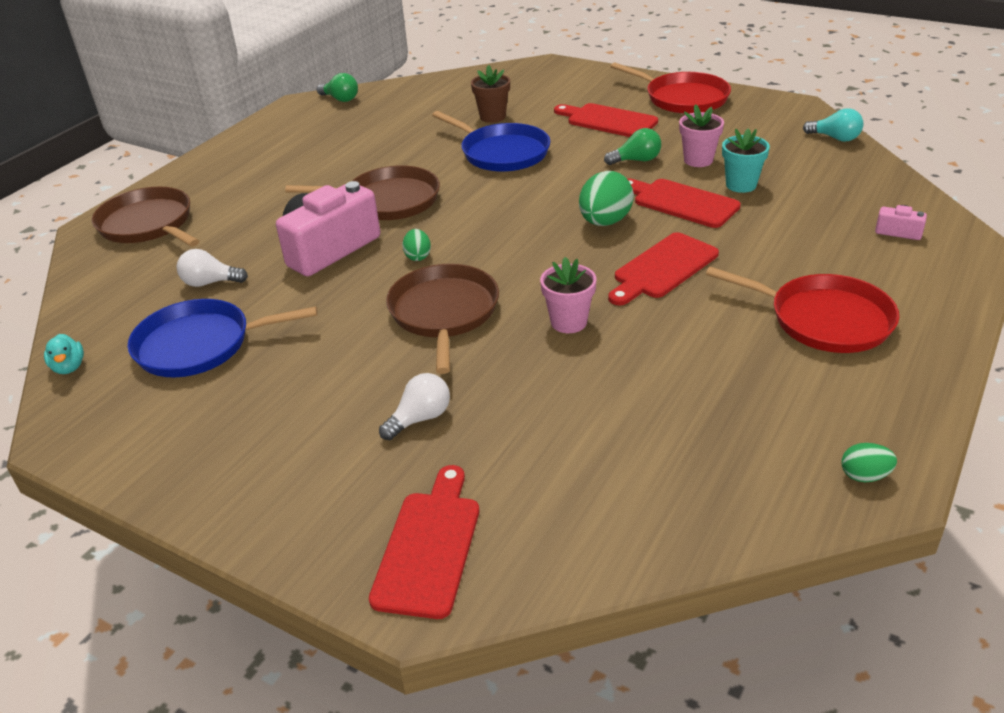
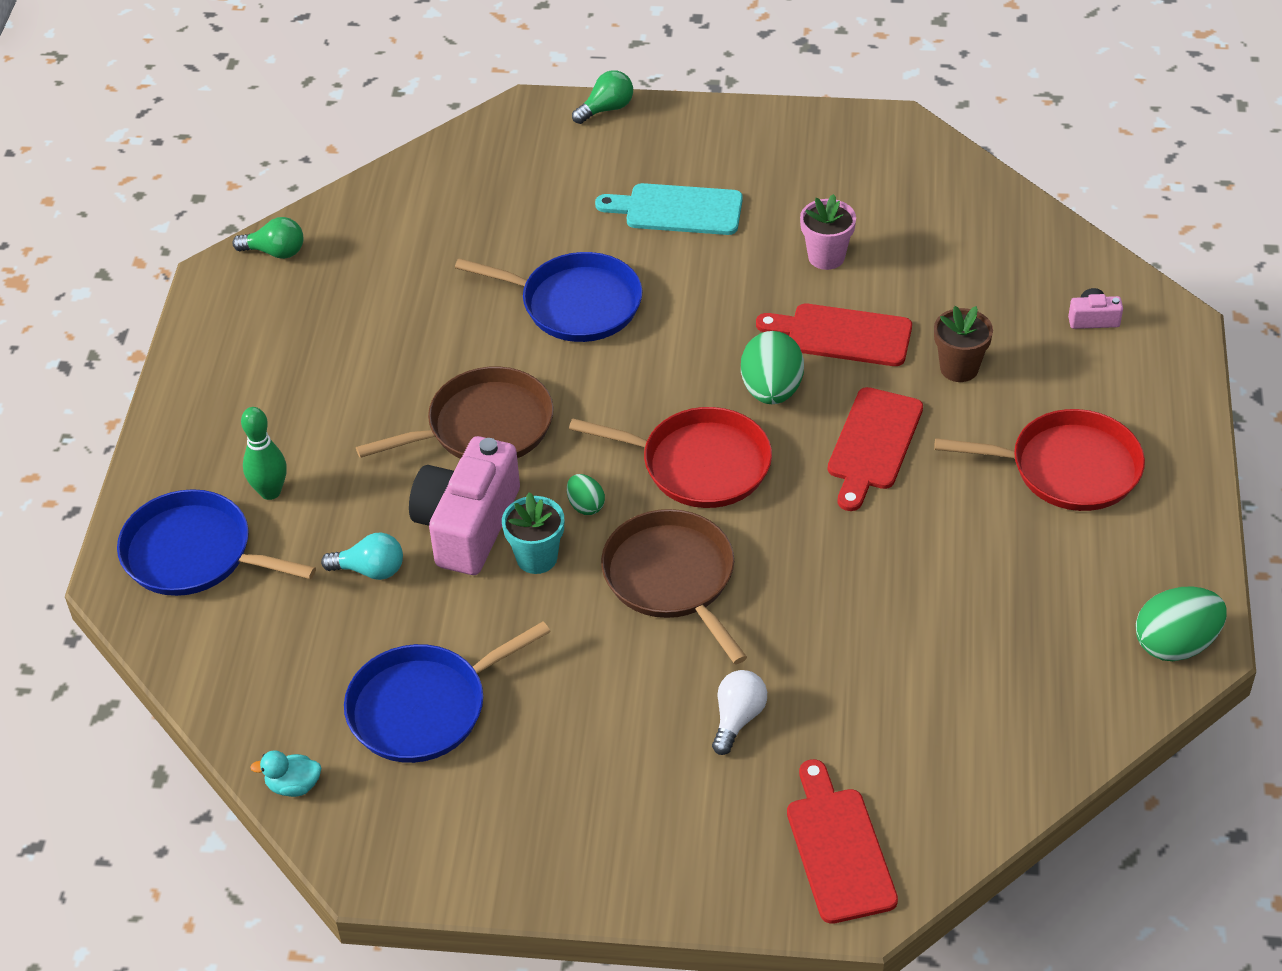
camera: 25 degrees left, 10 degrees up
(69, 367) = (293, 786): turquoise duck -> turquoise duck turned 135 degrees clockwise
(148, 224) = (194, 553): brown pan -> blue pan
(210, 283) = (360, 619): white light bulb -> none
(224, 204) = (270, 492): none -> green bowling pin
(492, 117) = (519, 238): brown flower pot -> brown flower pot (959, 368)
(568, 322) = (814, 550): pink flower pot -> none
(608, 121) = (677, 210): red cutting board -> turquoise cutting board
(636, 160) = (752, 276): green light bulb -> green light bulb (606, 109)
(683, 98) = (750, 142): red pan -> red pan (699, 464)
(741, 185) = (895, 288): turquoise flower pot -> turquoise flower pot (537, 558)
(835, 138) = (967, 177): turquoise light bulb -> turquoise light bulb (370, 570)
(864, 476) = (1175, 644): green egg -> green egg, size x1.89

